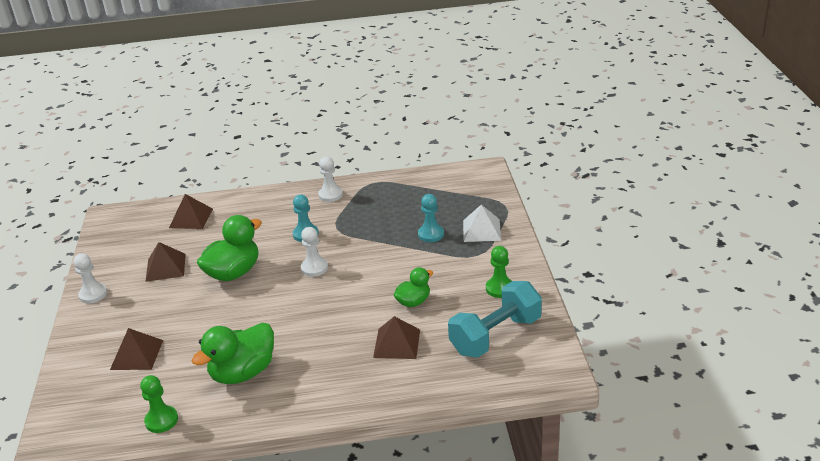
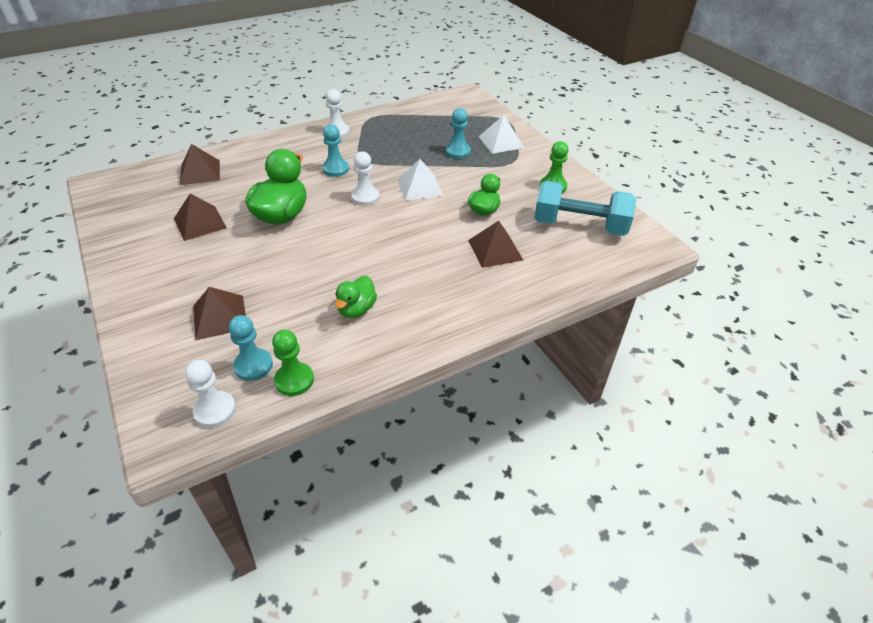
camera: 25 degrees left, 10 degrees up
(93, 294) = (126, 265): white pawn -> white pawn (215, 410)
(139, 401) = (253, 365): none -> turquoise pawn
(243, 372) = (356, 309): green duck -> green duck, size x0.58
(370, 266) = (420, 187): none -> white pyramid
(495, 335) = (579, 226): turquoise dumbbell -> turquoise dumbbell turned 75 degrees clockwise

